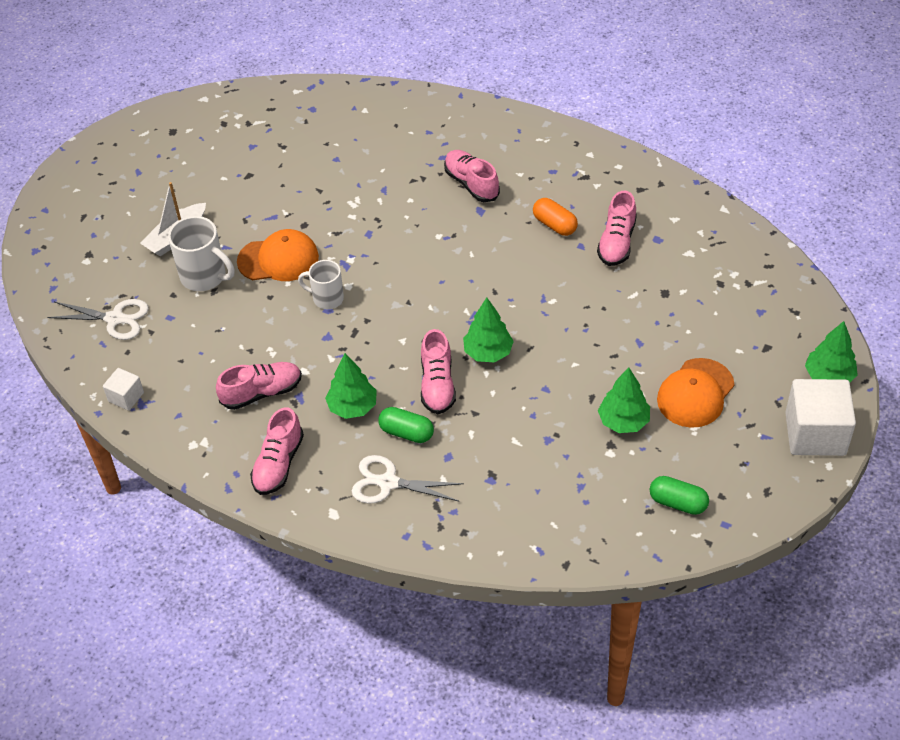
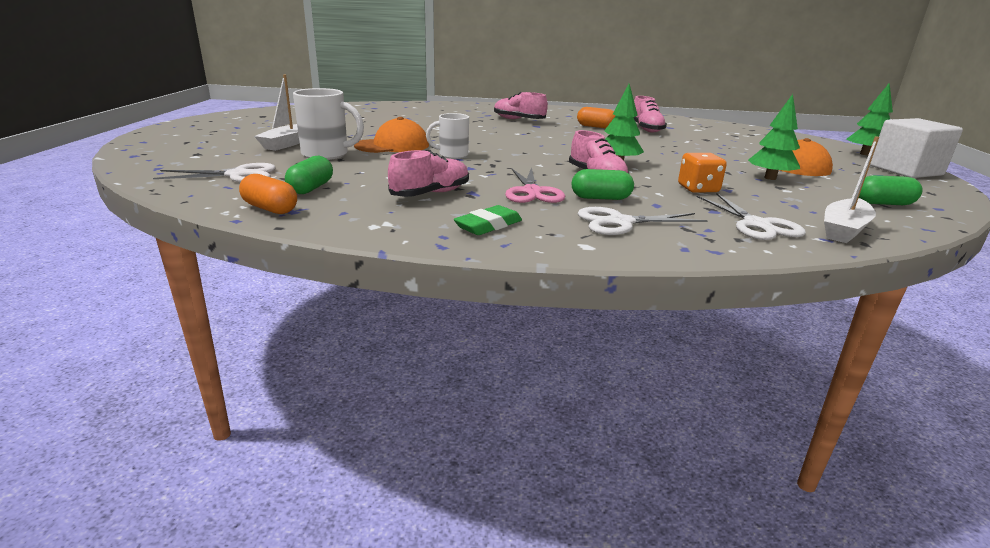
camera: 25 degrees left, 25 degrees down
(126, 397) = (270, 209): white cube -> orange capsule
(167, 361) = (311, 188): none -> green capsule
(278, 464) = (488, 225): pink shoe -> green eraser
(352, 407) = (532, 192): green tree -> pink scissors
(503, 514) = (757, 225): none -> white scissors
(518, 432) = (698, 189): none -> orange dice
(573, 540) = (844, 230): none -> white boat

